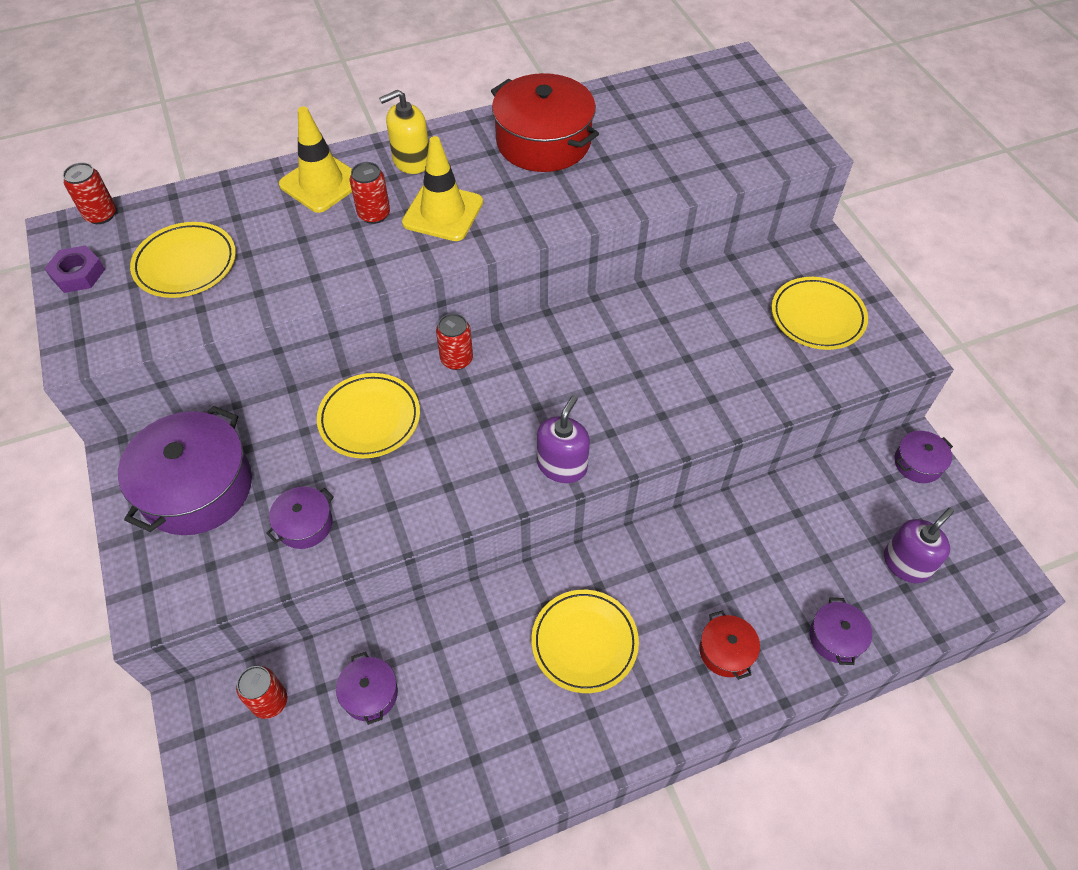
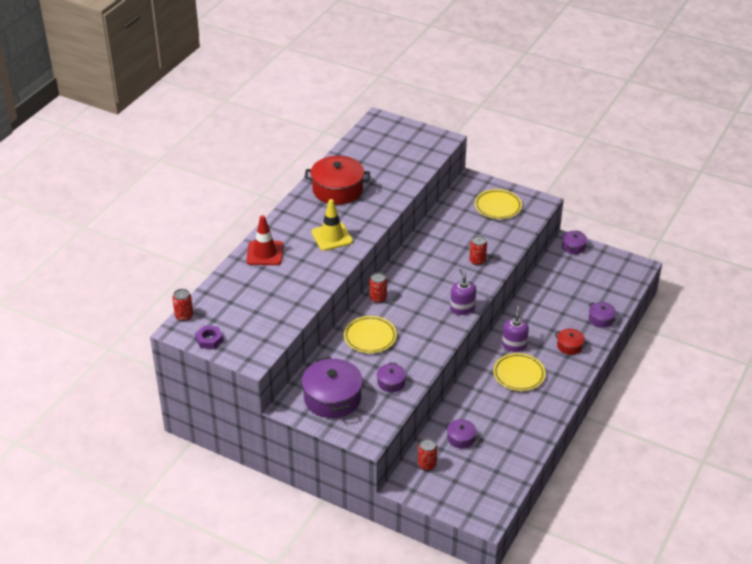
camera: 40 degrees left, 15 degrees down
(186, 264) = (251, 311): yellow plate -> none
(321, 183) = (265, 253): yellow traffic cone -> red traffic cone
(374, 214) = (304, 252): red can -> red can (477, 261)
(411, 160) = (291, 225): yellow soap dispenser -> none
(906, 563) = (601, 282): purple soap dispenser -> purple soap dispenser (514, 345)

